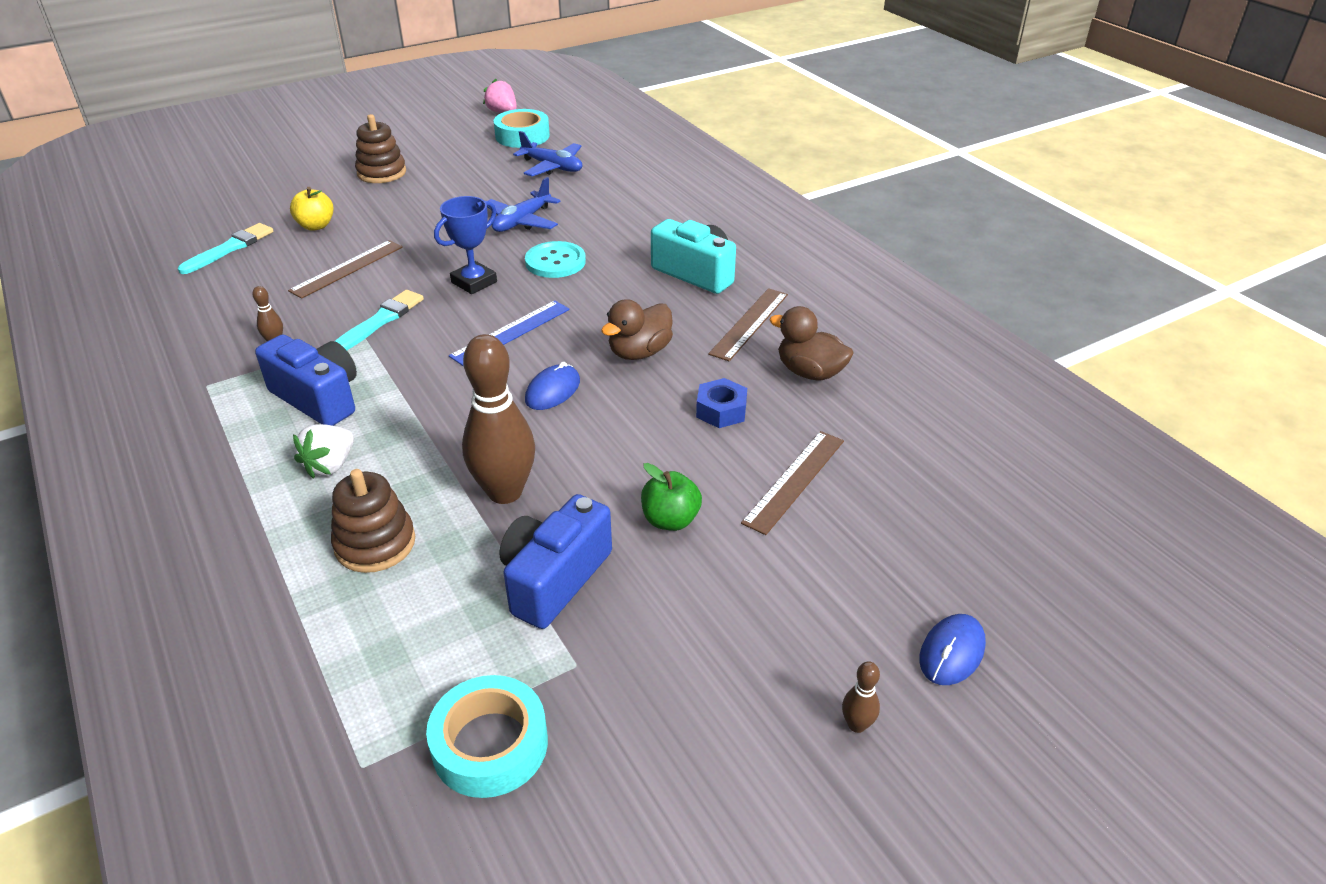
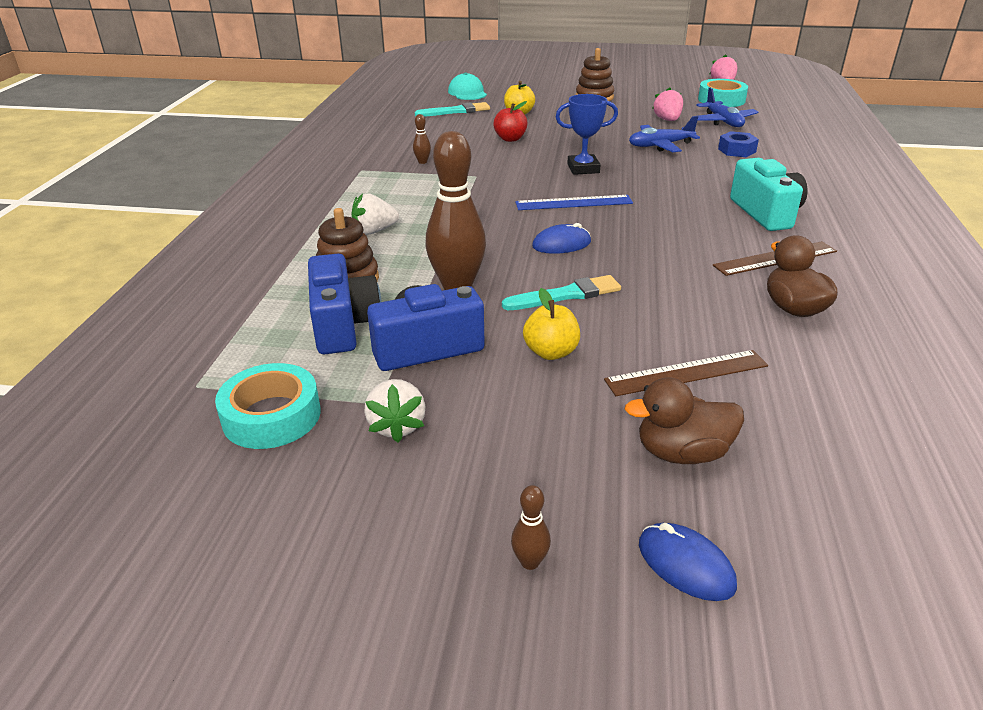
camera: 40 degrees right, 5 degrees down
(212, 213) = (467, 93): none -> turquoise cap
(318, 398) = (411, 196): blue camera -> blue camera (343, 325)
(347, 268) = (510, 139): brown ruler -> red apple
(380, 321) = (496, 170): turquoise brush -> turquoise brush (565, 295)
(495, 182) = (667, 120): none -> pink strawberry
(555, 262) = (657, 174): turquoise button -> none
(622, 677) = (397, 426): none -> white strawberry
(639, 352) = (656, 245): brown duck -> brown duck (682, 453)
(670, 520) = (551, 352): green apple -> yellow apple
(721, 410) = (679, 303): blue nut -> blue nut (737, 150)
(951, 652) = (686, 565): blue mouse -> blue mouse turned 60 degrees clockwise

